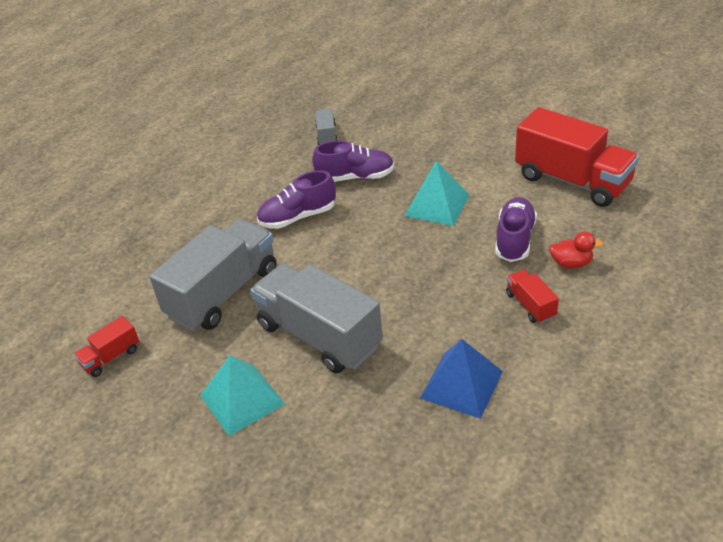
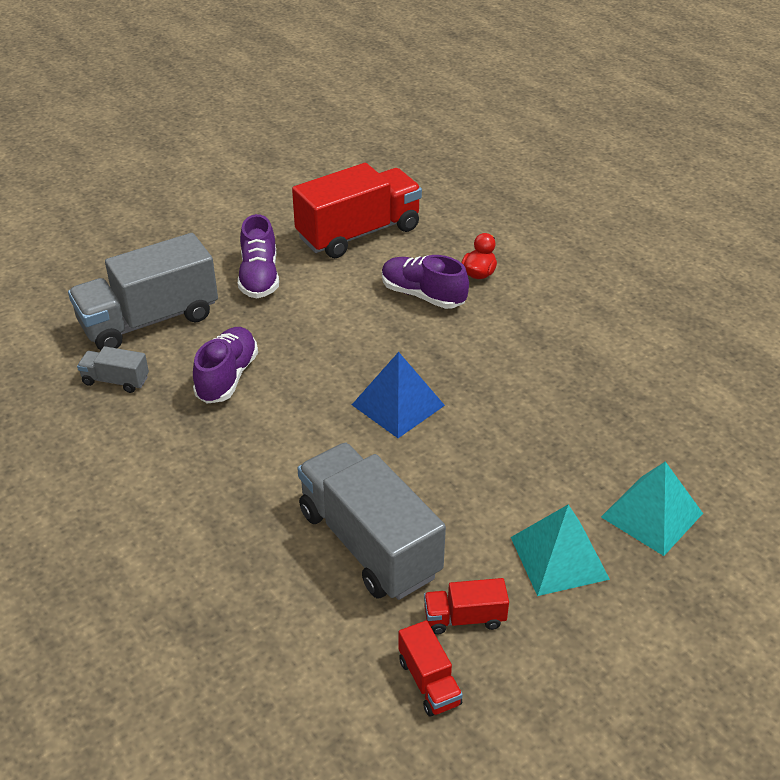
camera: 75 degrees left, 0 degrees up
(298, 217) = (267, 444): purple shoe -> purple shoe (259, 277)
(319, 336) = (489, 472): grey truck -> grey truck (149, 320)
(437, 205) = (329, 329): turquoise pyramid -> turquoise pyramid (652, 515)
(461, 384) = (604, 387): blue pyramid -> blue pyramid (398, 405)
(530, 305) = (521, 315): red truck -> red truck (464, 618)

